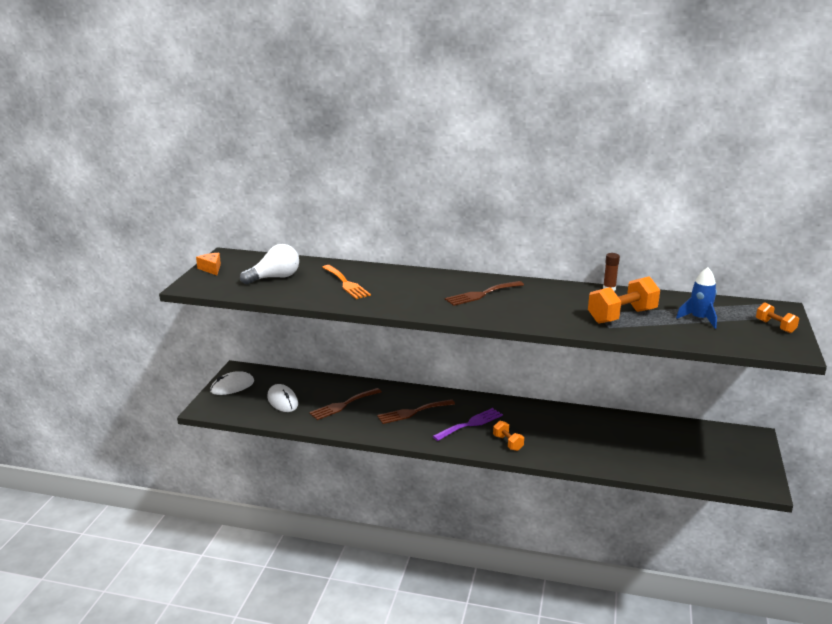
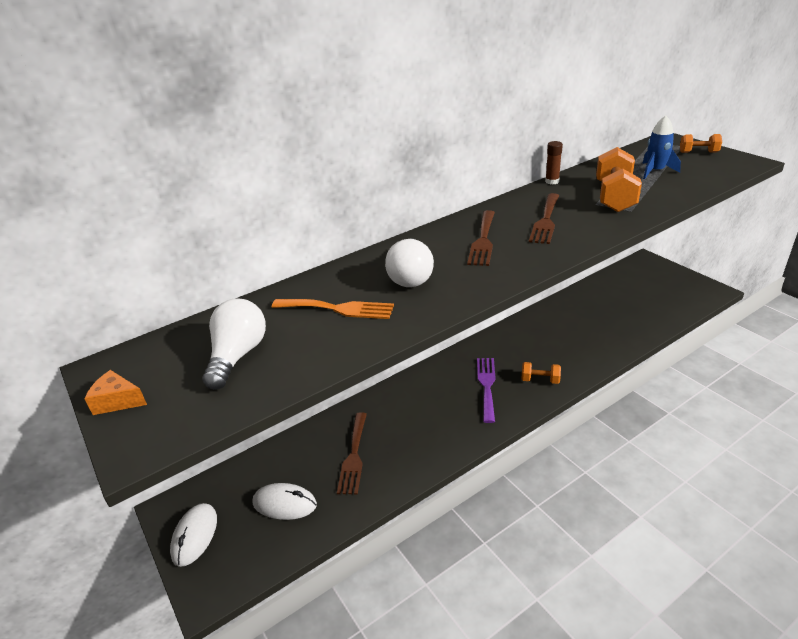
camera: 45 degrees left, 10 degrees up
(406, 289) = (411, 276): none -> white light bulb
(413, 412) = (426, 412): brown fork -> brown fork (545, 221)

